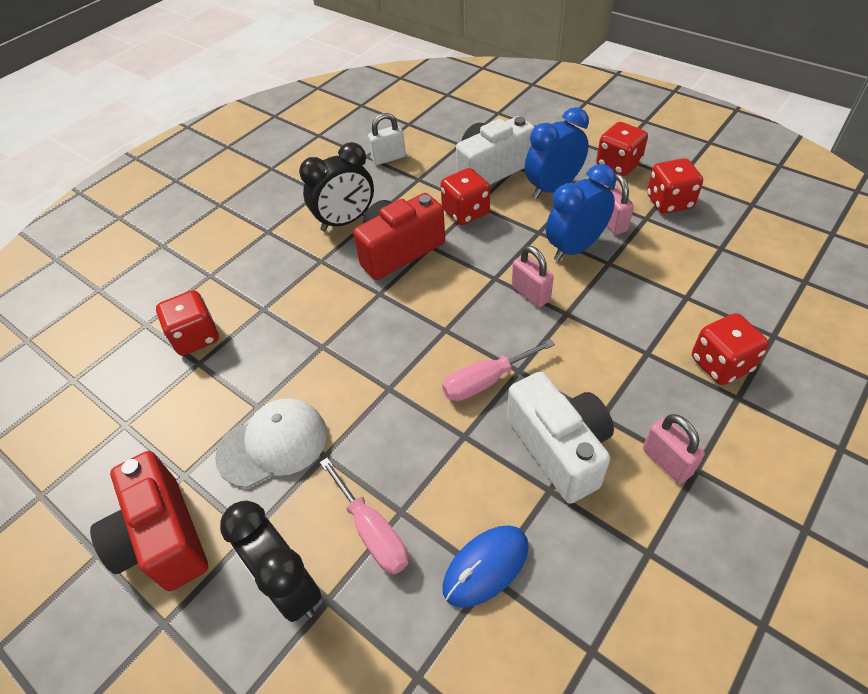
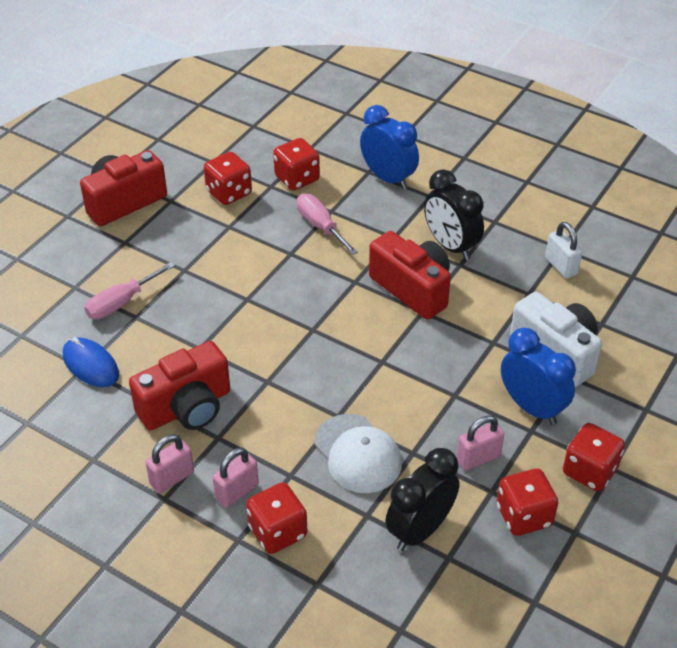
camera: 80 degrees right, 5 degrees down
(273, 444) = (194, 240): white cap -> white cap (358, 454)
(289, 586) = (86, 267): black clock -> black clock (420, 530)
(465, 212) = (478, 334): red dice -> red dice (229, 193)
(486, 381) = (255, 359): pink screwdriver -> pink screwdriver (320, 226)
(530, 294) = (362, 388): pink padlock -> pink padlock (237, 492)
(559, 448) = (187, 407): white camera -> red camera
(575, 248) = (432, 424): blue clock -> blue clock (388, 178)

